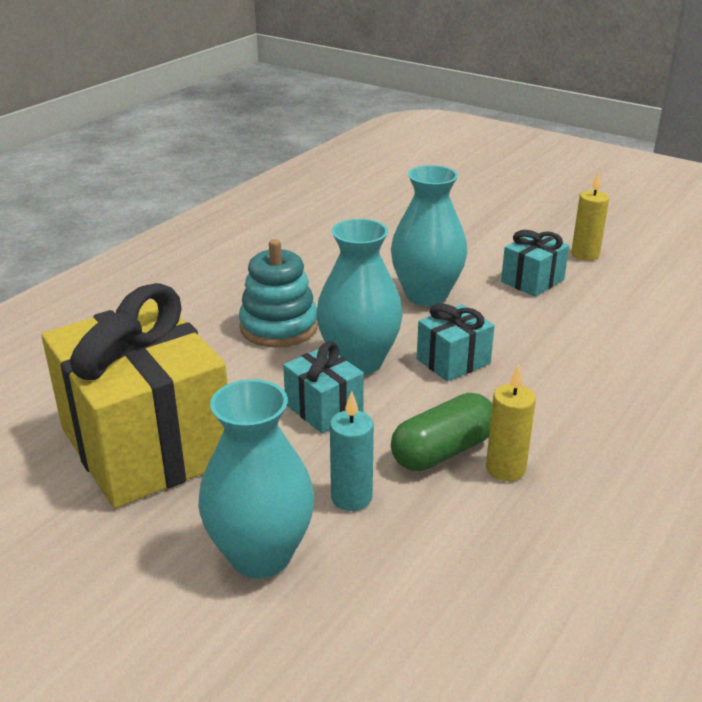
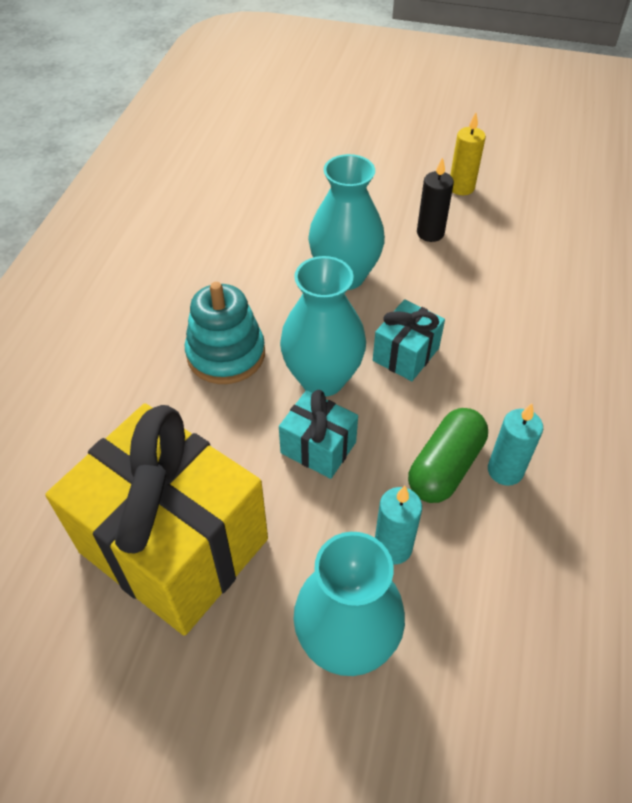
camera: 20 degrees left, 20 degrees up
(505, 468) = (505, 471): yellow candle -> turquoise candle
(532, 281) = (430, 233): turquoise gift -> black candle

